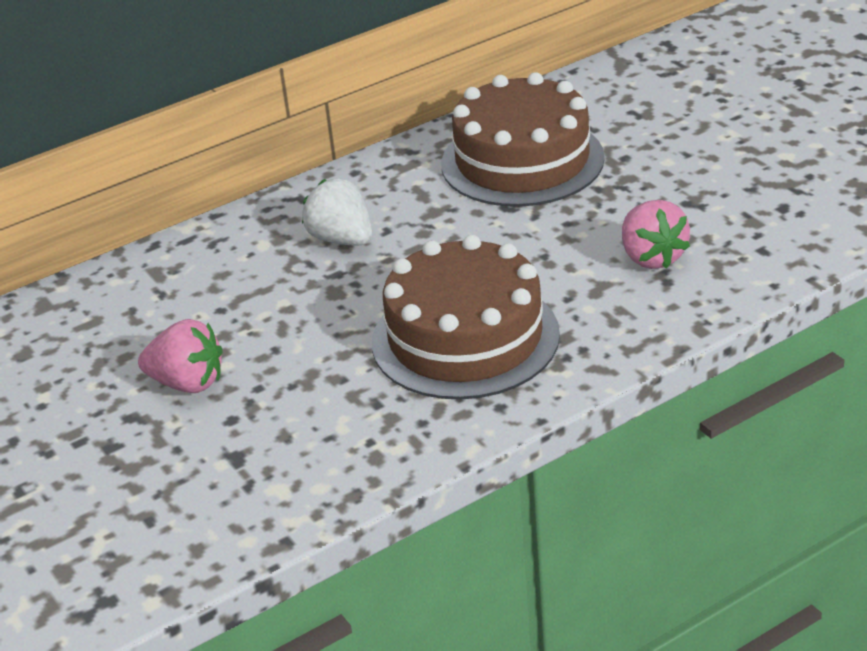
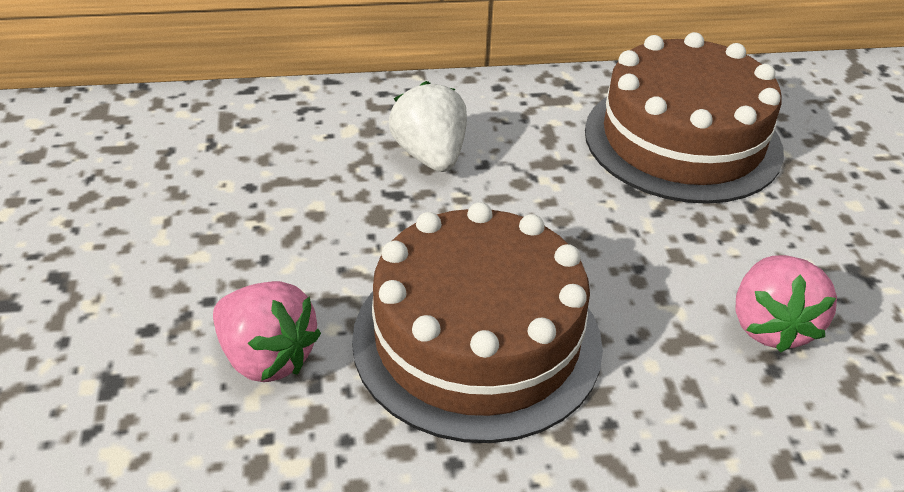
camera: 20 degrees right, 5 degrees up
(187, 383) = (145, 261): pink strawberry -> pink strawberry (266, 358)

